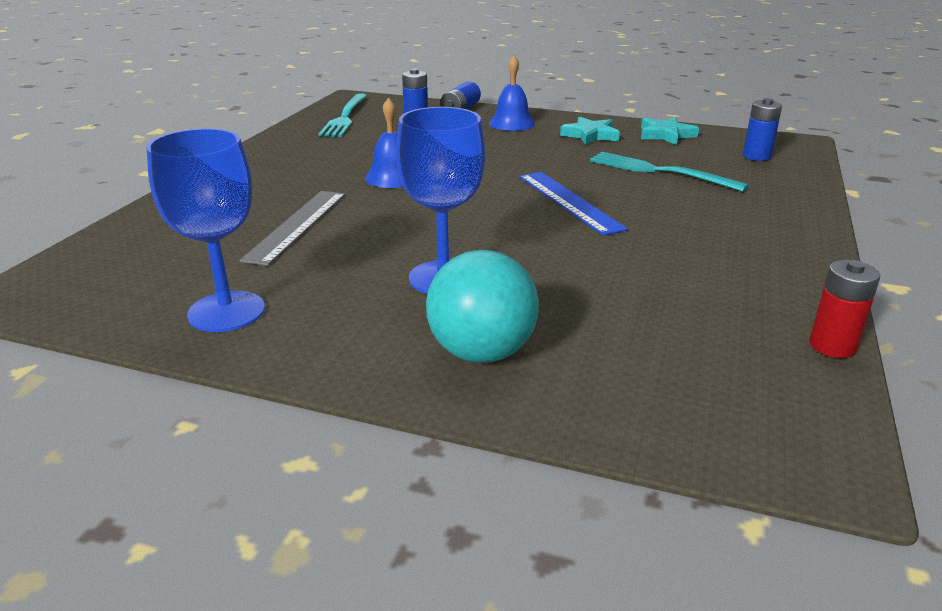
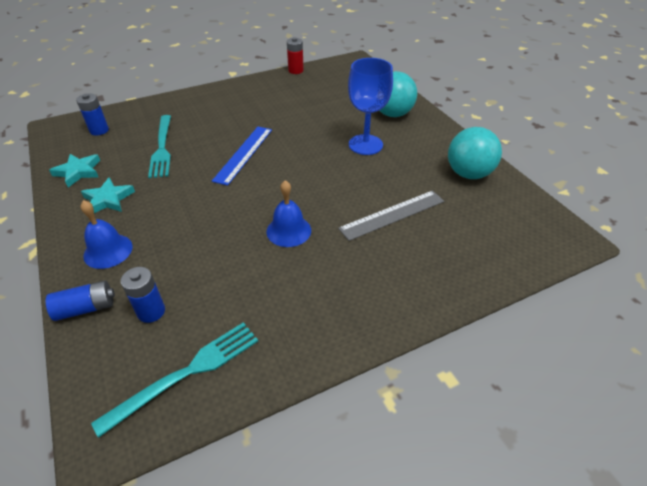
camera: 135 degrees left, 15 degrees up
(226, 312) = (468, 173): blue goblet -> turquoise ball

